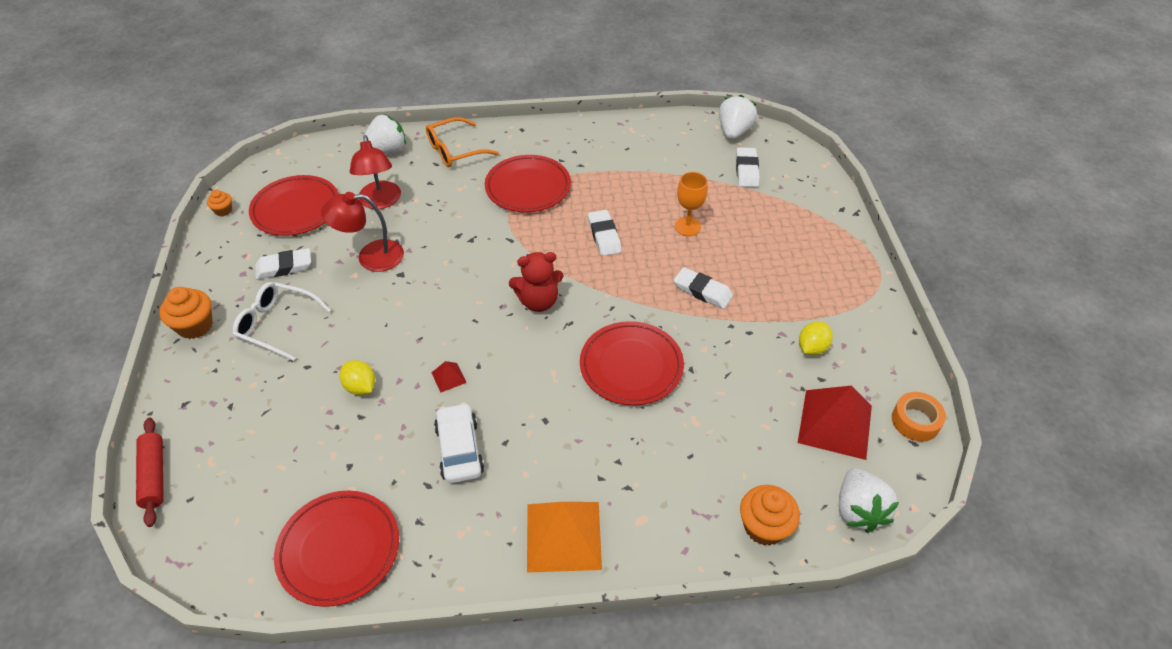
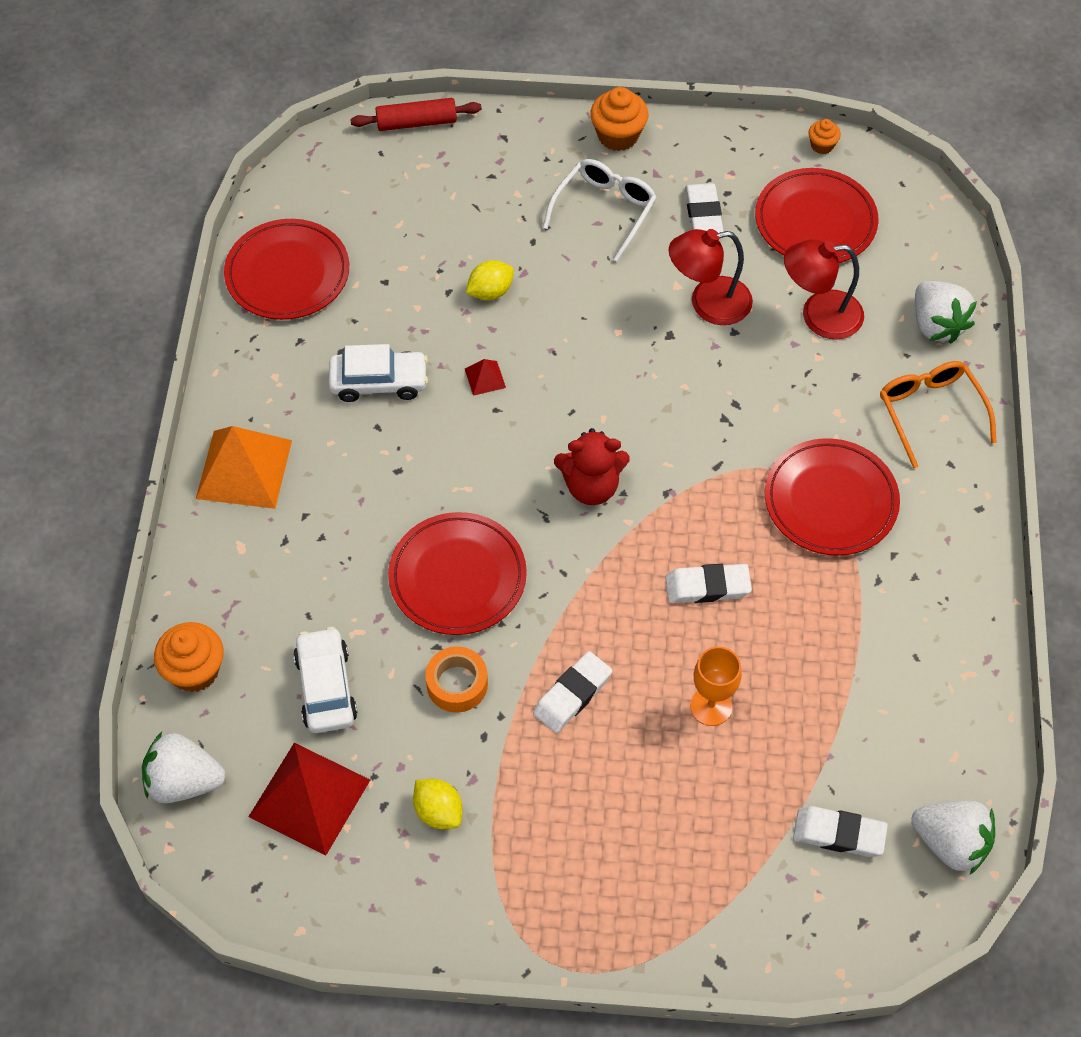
camera: 100 degrees right, 10 degrees up
(371, 257) = (708, 303): red lamp -> red lamp turned 105 degrees counterclockwise
(538, 301) = (591, 486): red teddy bear -> red teddy bear turned 90 degrees counterclockwise
(746, 431) = (326, 687): none -> white car
(915, 421) = (287, 903): orange tape -> orange tape (457, 684)

